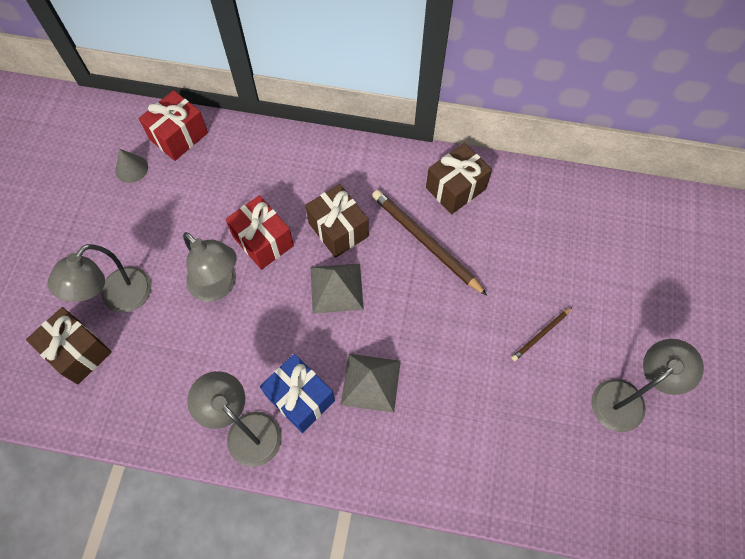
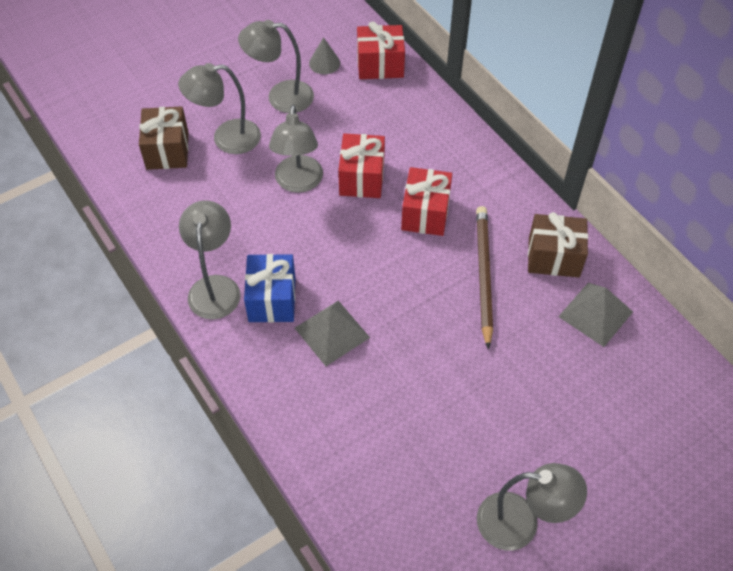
camera: 45 degrees right, 10 degrees down
(126, 226) = (280, 97): none -> grey lamp
(336, 288) = (379, 250): grey pyramid -> grey pyramid (595, 314)
(338, 230) = (425, 213): brown gift -> red gift
(540, 335) = (501, 416): brown pencil -> none

